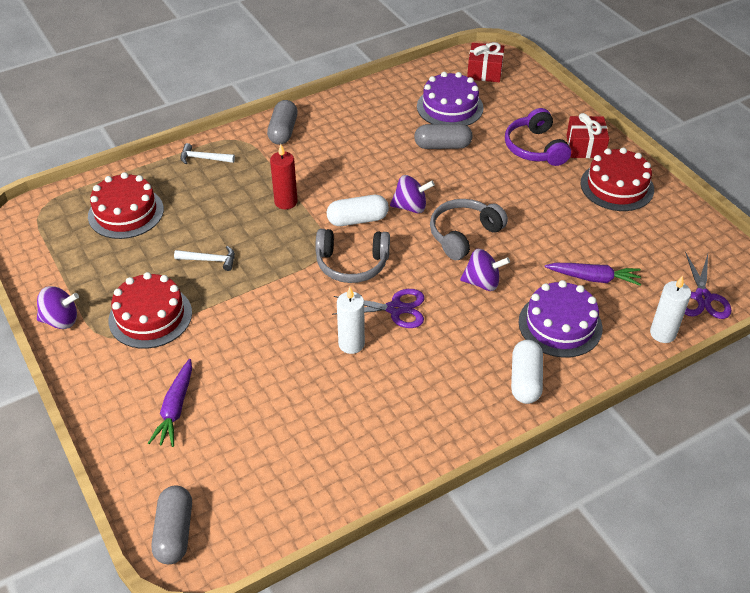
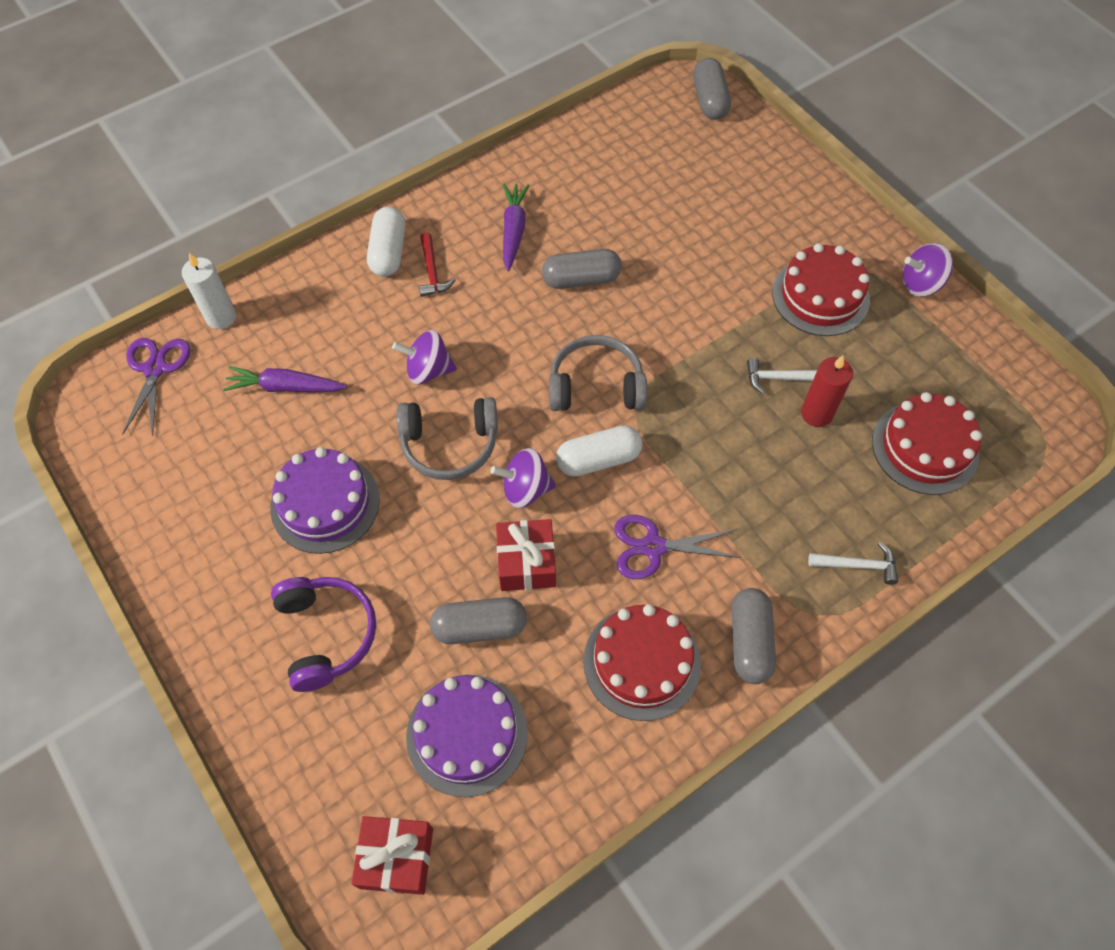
camera: 175 degrees right, 15 degrees up
(175, 409) = (750, 199): purple carrot -> purple carrot (513, 230)
(286, 202) = (706, 485): red candle -> red candle (816, 414)
(351, 344) = (581, 279): white candle -> grey capsule
(395, 309) = (535, 326): purple scissors -> purple scissors (653, 547)
(463, 235) = (450, 444): grey headphones -> grey headphones turned 45 degrees clockwise
(483, 359) = (432, 272): none -> red hammer
(560, 325) = (340, 319): purple cake -> purple cake (325, 503)
(585, 146) = (242, 645): red gift -> red gift (526, 563)
(617, 186) = (212, 555): red cake -> red cake (641, 662)

